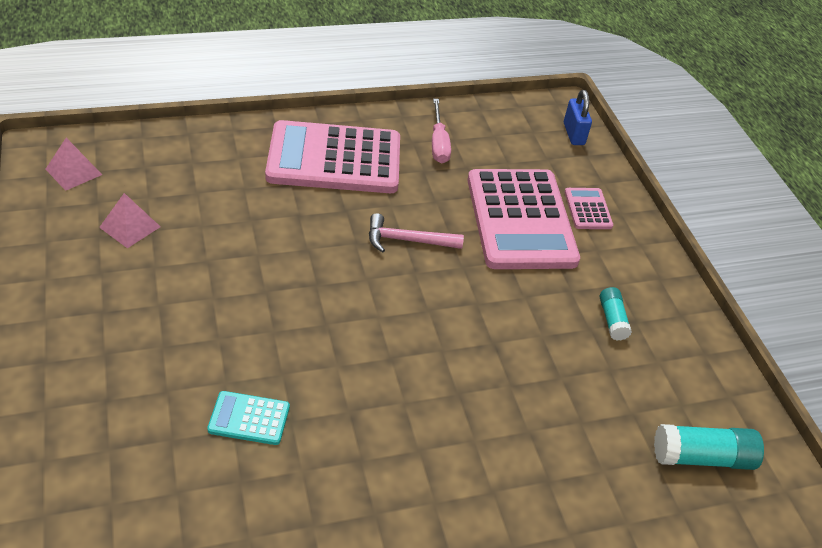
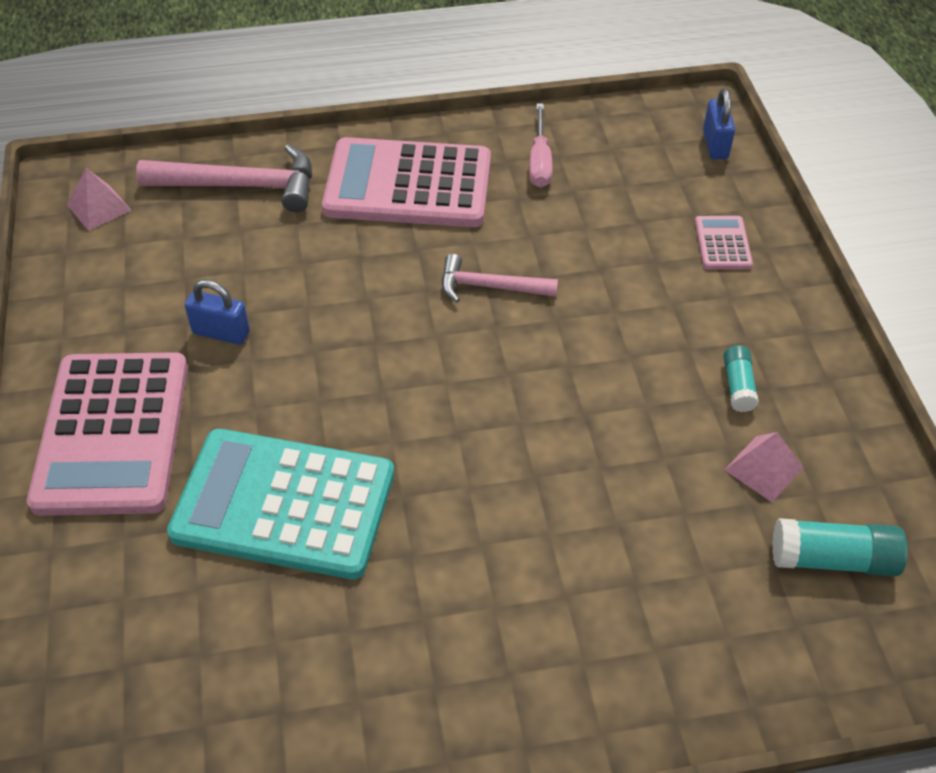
camera: 10 degrees right, 5 degrees up
(130, 227) = (160, 274): pink pyramid -> pink pyramid (763, 468)
(185, 275) = (221, 333): none -> blue padlock
(195, 157) = (240, 185): none -> pink hammer
(249, 418) = (284, 504): turquoise calculator -> turquoise calculator, size x2.33
(520, 220) = (634, 259): pink calculator -> pink calculator (112, 433)

